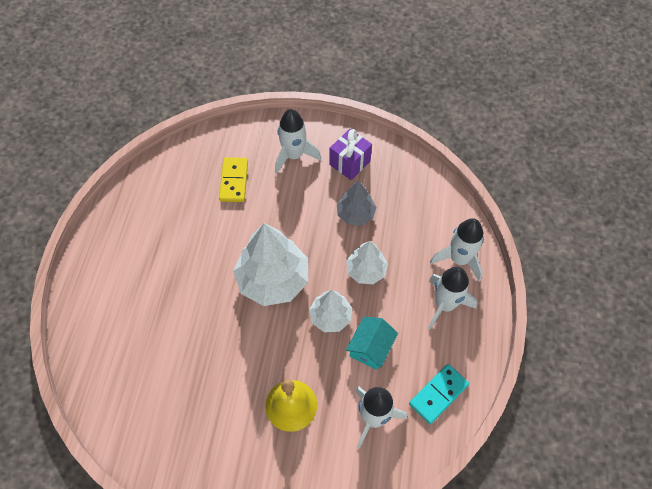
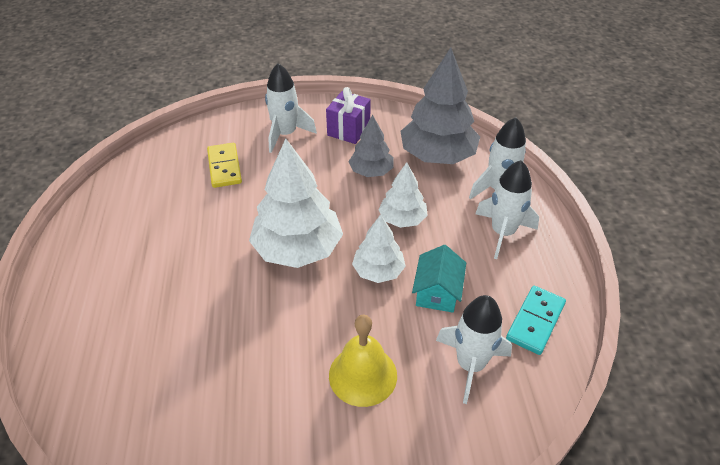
camera: 15 degrees left, 15 degrees down
(419, 209) = (438, 155): none -> grey tree

